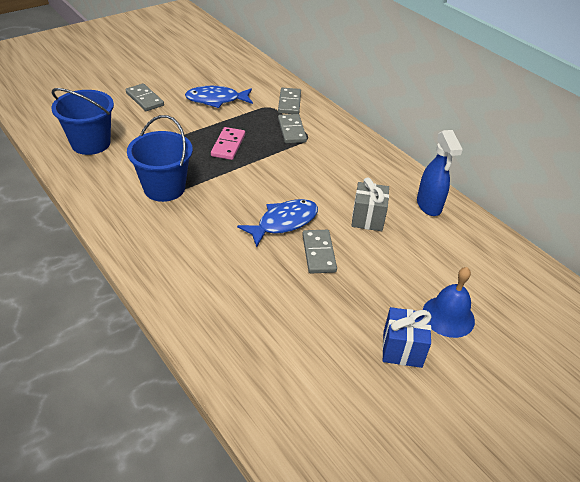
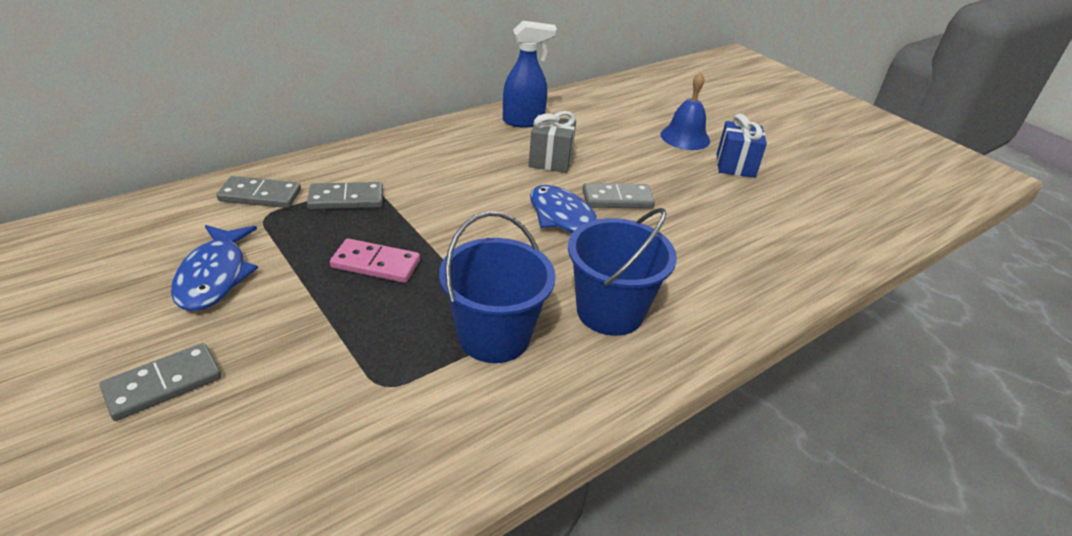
camera: 90 degrees left, 5 degrees down
(91, 143) = (331, 464): blue bucket -> blue bucket (610, 311)

